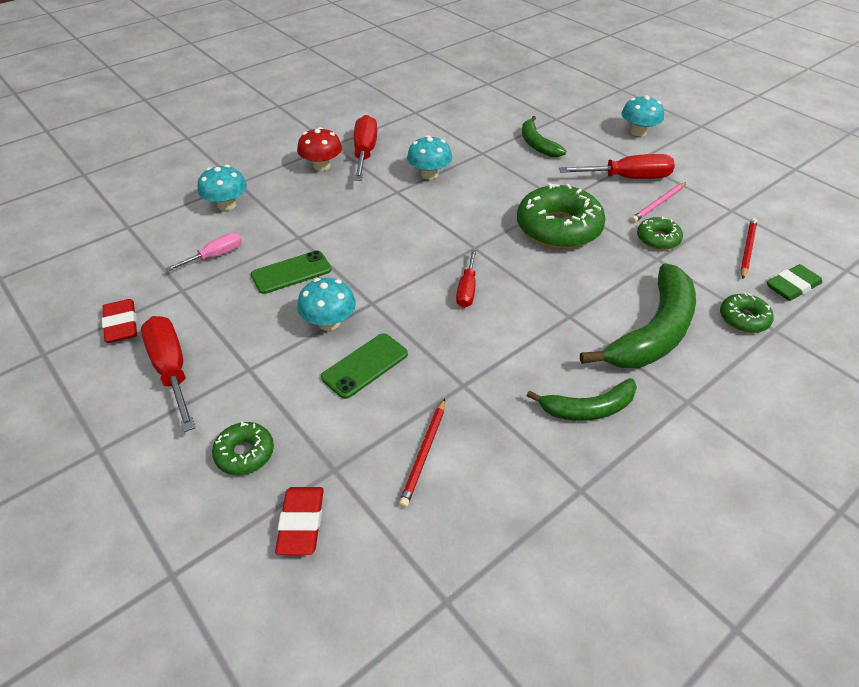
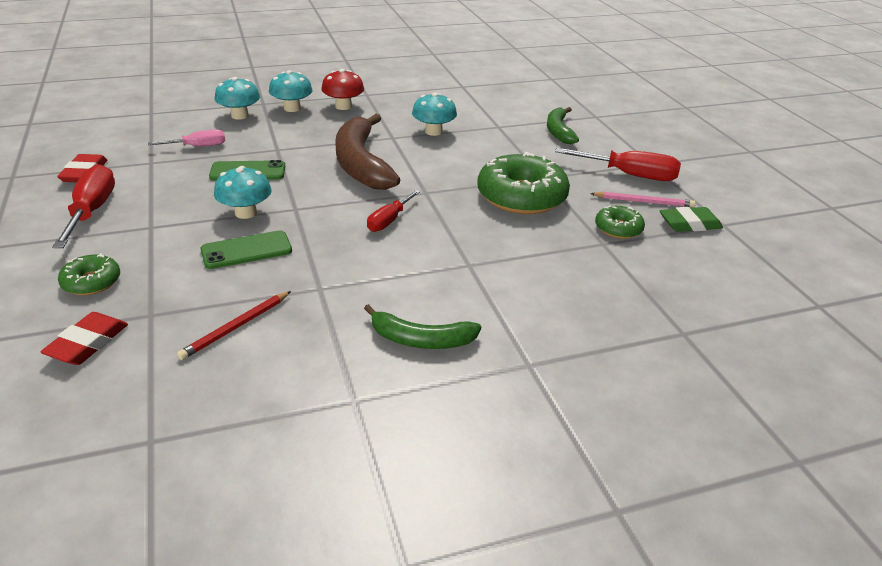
camera: 20 degrees right, 10 degrees down
(365, 152) = (389, 105): red screwdriver -> none
(392, 231) = (361, 163): none -> brown banana
(638, 132) = (674, 142): turquoise mushroom -> turquoise mushroom (292, 108)
(653, 332) = (544, 299): green banana -> none
(658, 204) = (644, 202): pink pencil -> pink pencil turned 150 degrees counterclockwise
(743, 319) = (655, 315): green donut -> none
(747, 249) = (712, 260): red pencil -> none
(792, 286) = (738, 303): green eraser -> green eraser (689, 224)

